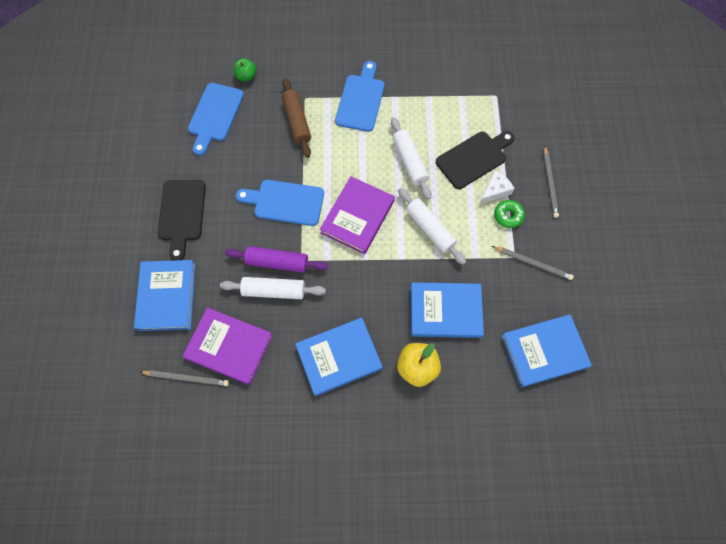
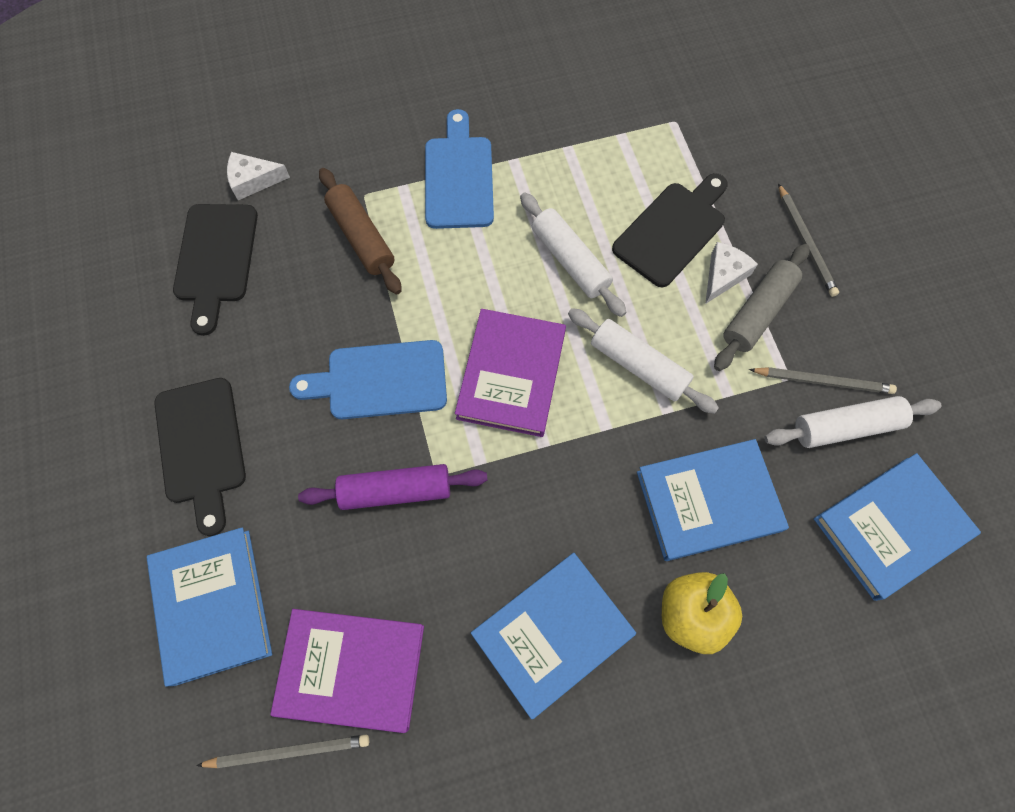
camera: 15 degrees left, 0 degrees up
(215, 115) = (216, 259): blue cutting board -> black cutting board
(246, 76) = (253, 181): green apple -> white cheese
(274, 291) = (404, 543): white rolling pin -> white rolling pin (846, 427)
(508, 216) = (757, 312): green donut -> grey rolling pin

